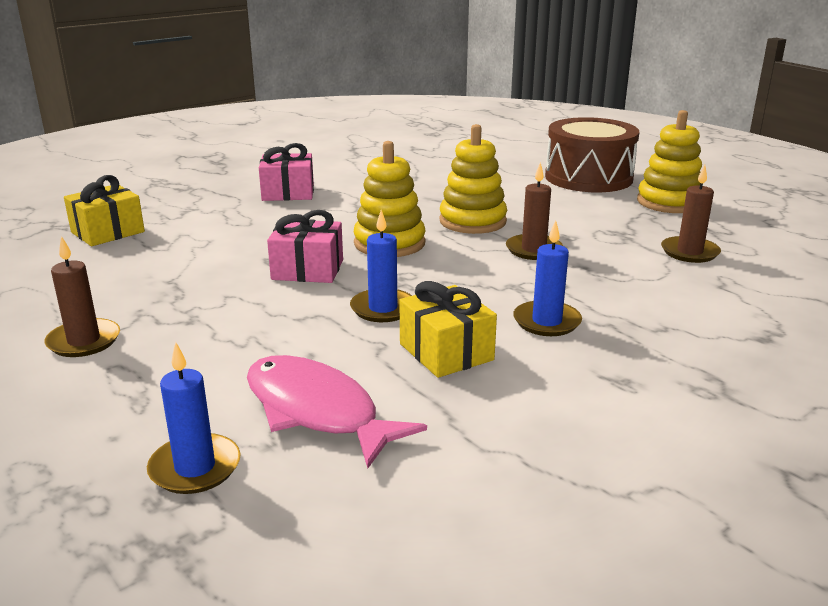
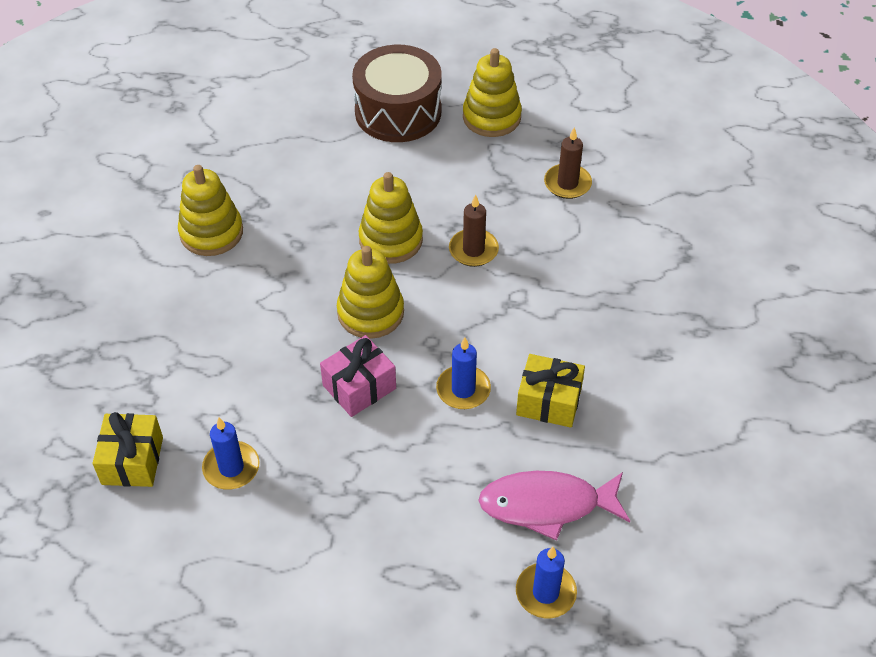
camera: 45 degrees left, 25 degrees up
(84, 341) = (329, 571): brown candle -> none
(288, 193) = (193, 298): pink gift -> none
(355, 176) = (211, 233): none -> yellow stacking toy
(546, 322) = (568, 328): blue candle -> blue candle (231, 468)

